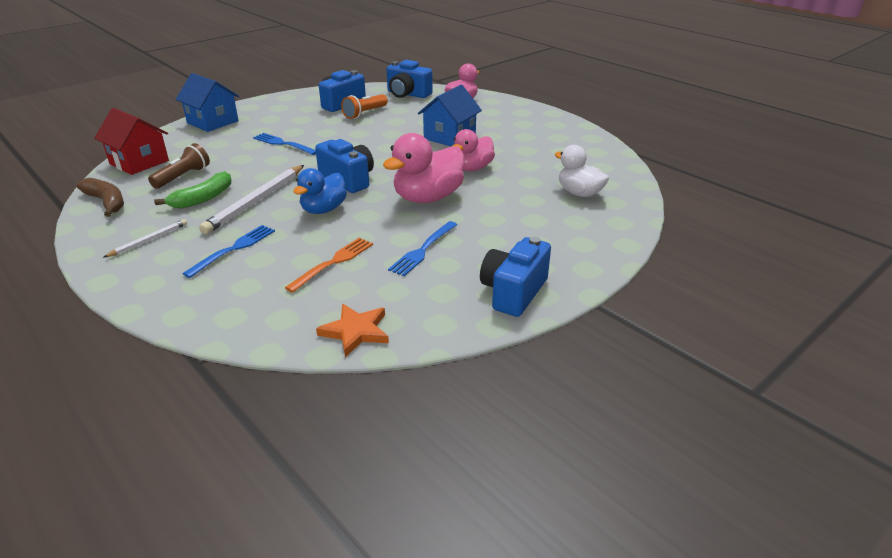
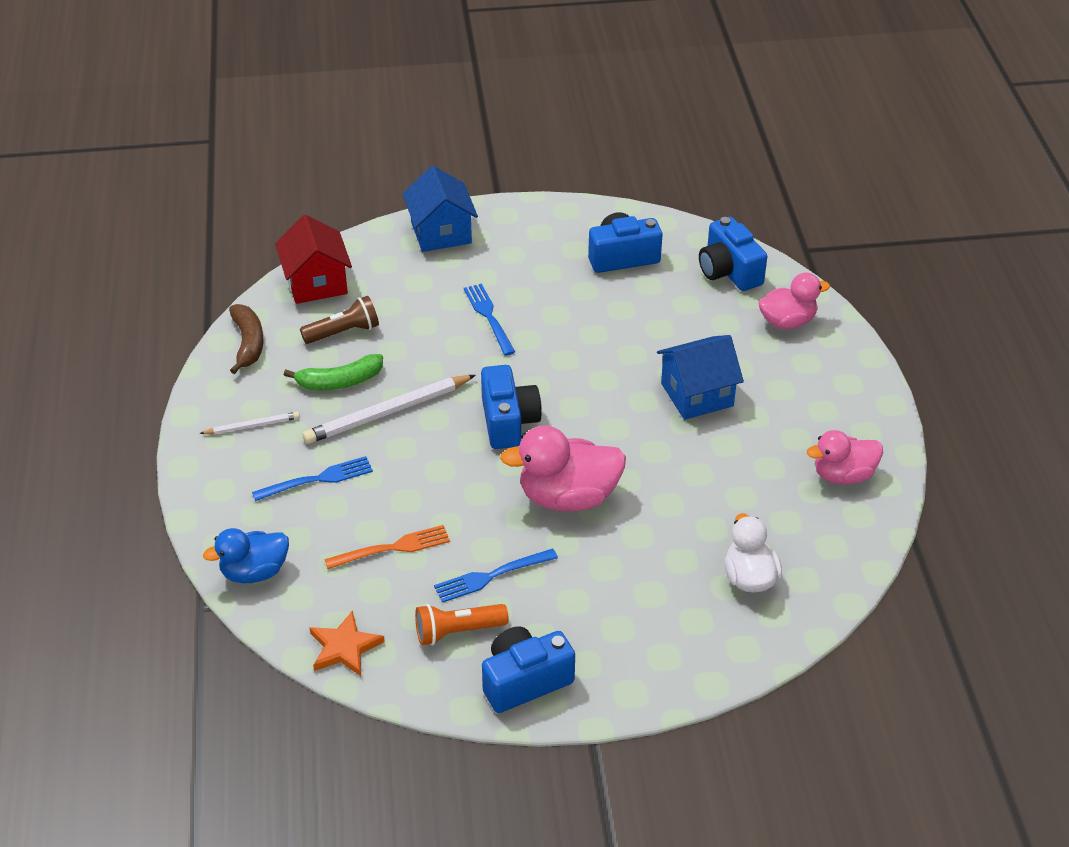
camera: 35 degrees right, 10 degrees up
(323, 209) = (444, 461): blue duck -> blue duck (254, 572)
(365, 113) = (634, 293): orange flashlight -> orange flashlight (458, 631)
(472, 168) = (667, 470): pink duck -> pink duck (843, 475)

